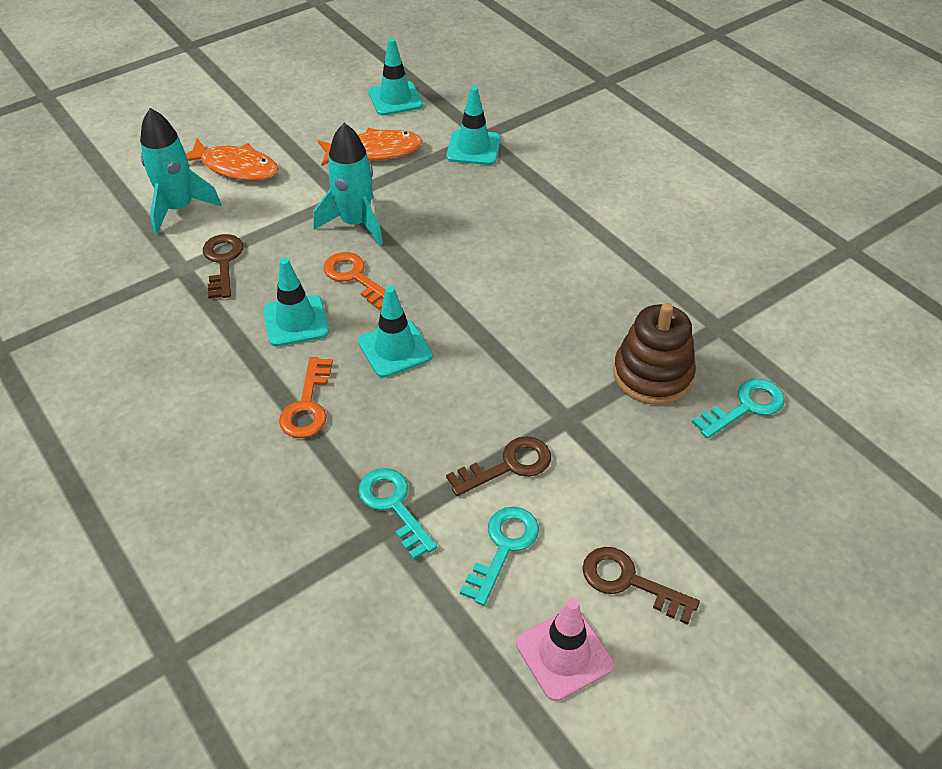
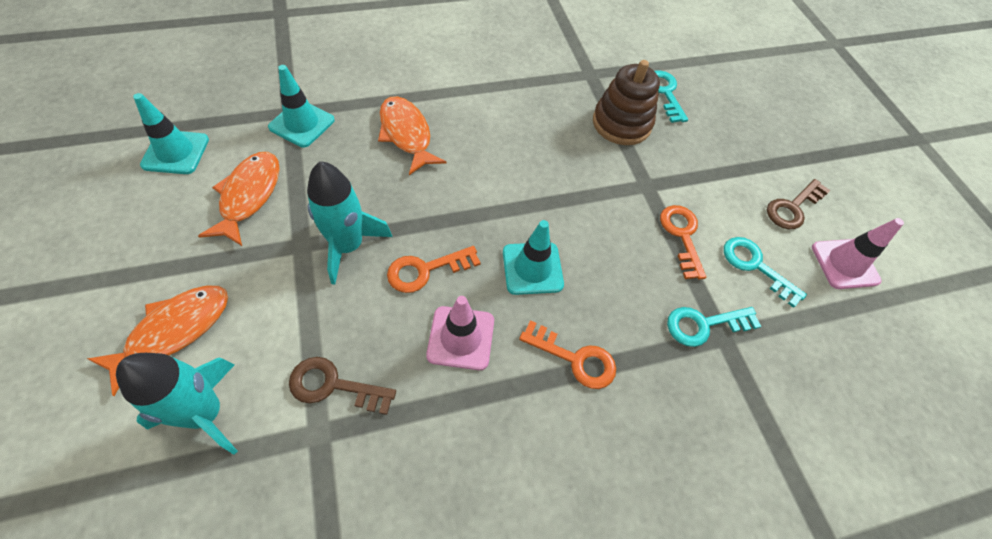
camera: 75 degrees left, 10 degrees up
(296, 321) = (461, 338): turquoise traffic cone -> pink traffic cone
(507, 214) = (406, 134): none -> orange fish
(508, 465) = (682, 236): brown key -> orange key

